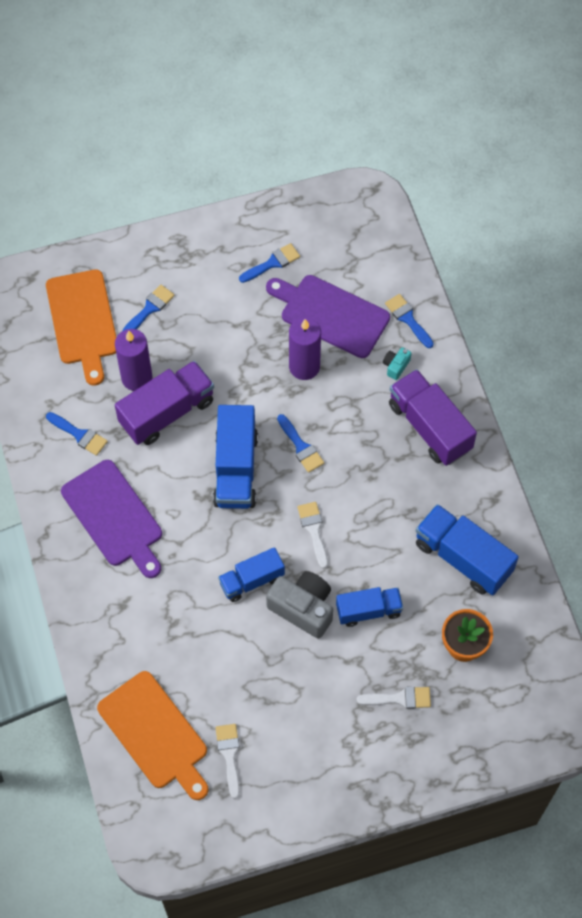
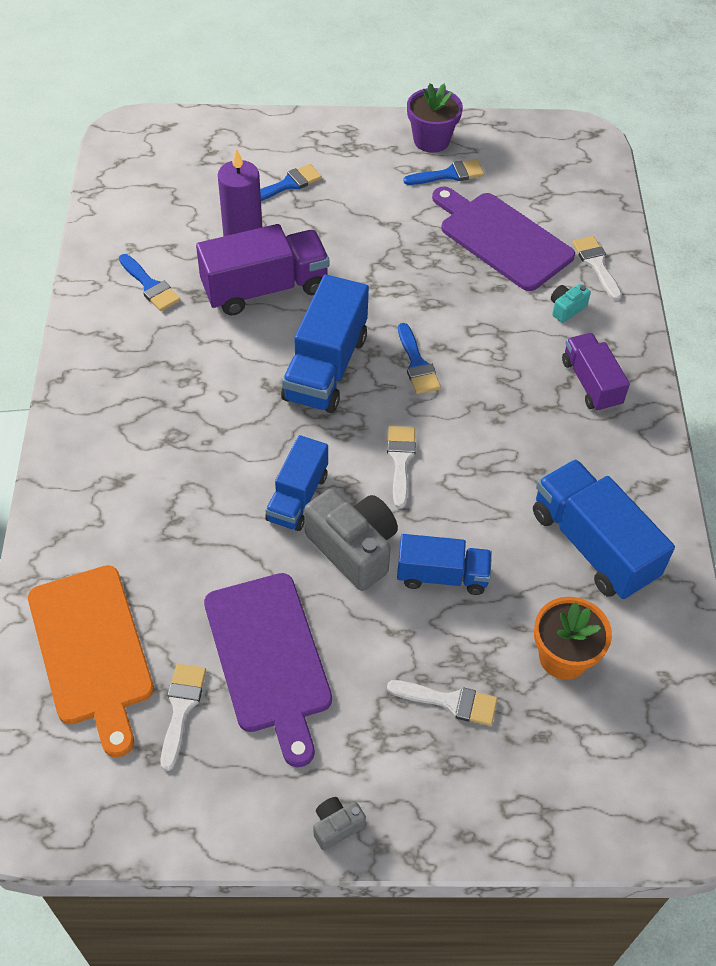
camera: 15 degrees right, 10 degrees down
(83, 321) = (206, 179): orange cutting board -> none
(114, 517) = (153, 381): purple cutting board -> purple cutting board (269, 658)
(248, 232) = (431, 140): none -> purple flower pot
(252, 580) = (297, 497): blue truck -> blue truck turned 60 degrees counterclockwise
(304, 367) = (451, 282): purple candle -> none
(354, 801) = (336, 826): none -> grey camera
(408, 319) = (596, 264): blue brush -> white brush
(429, 427) = (591, 383): purple truck -> purple truck, size x0.63

